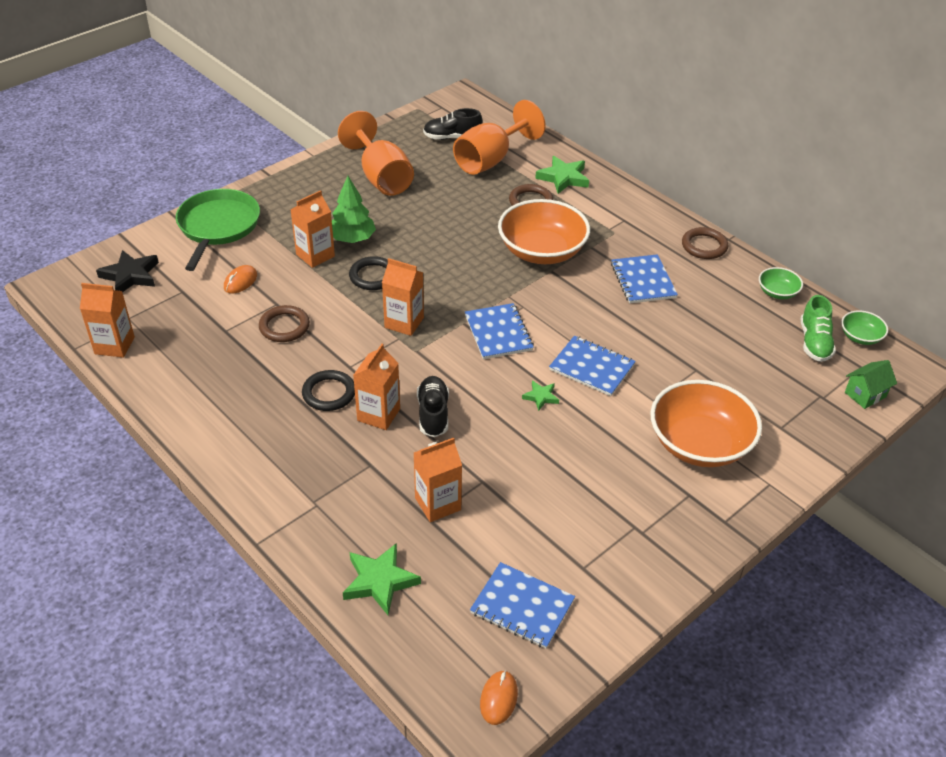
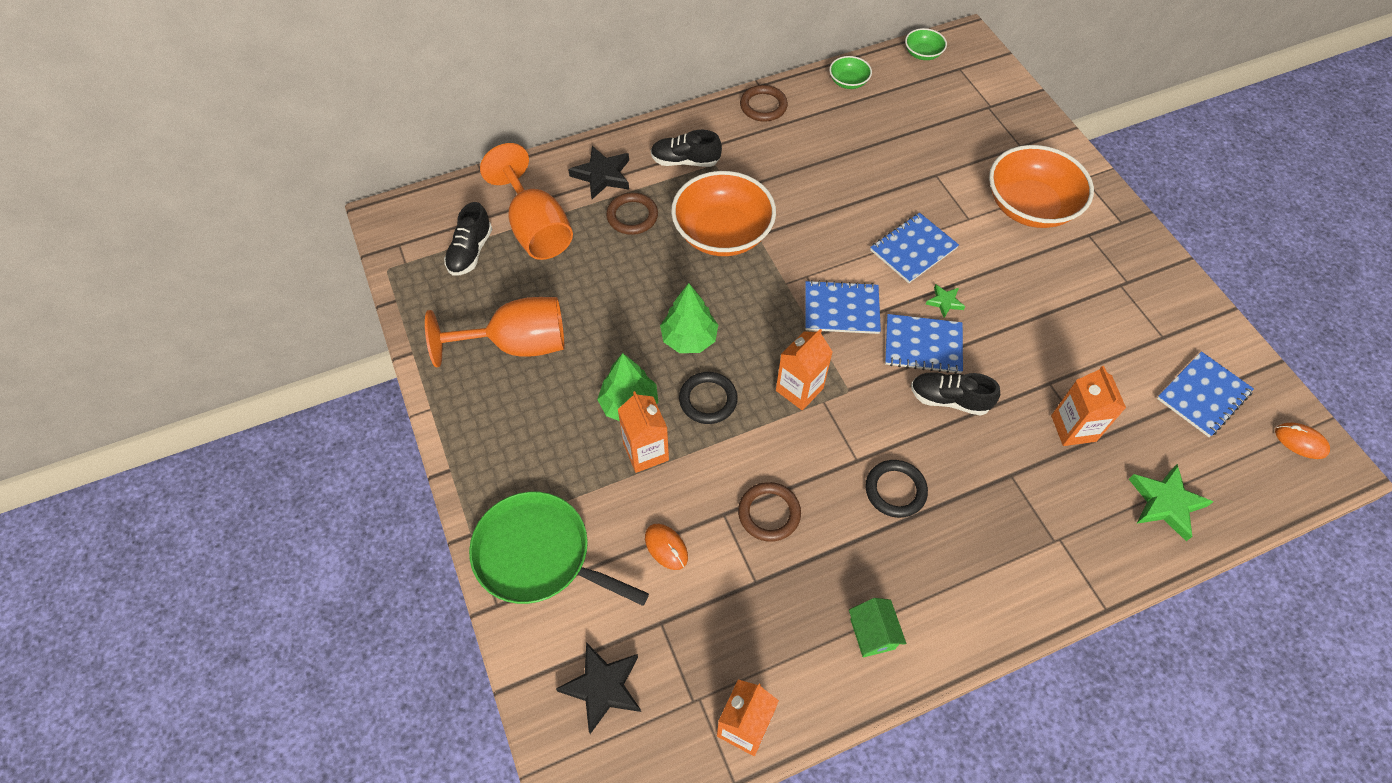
camera: 70 degrees left, 15 degrees up
(378, 414) = (939, 449): orange carton -> none
(425, 255) = (689, 339): none -> green tree
(563, 178) = (602, 175): green star -> black star
(607, 216) = (685, 161): none -> black shoe
(643, 280) = (799, 168): blue notebook -> blue notebook (923, 345)
(814, 342) = (921, 84): green shoe -> none
(865, 394) = (993, 79): green house -> green house (872, 634)

